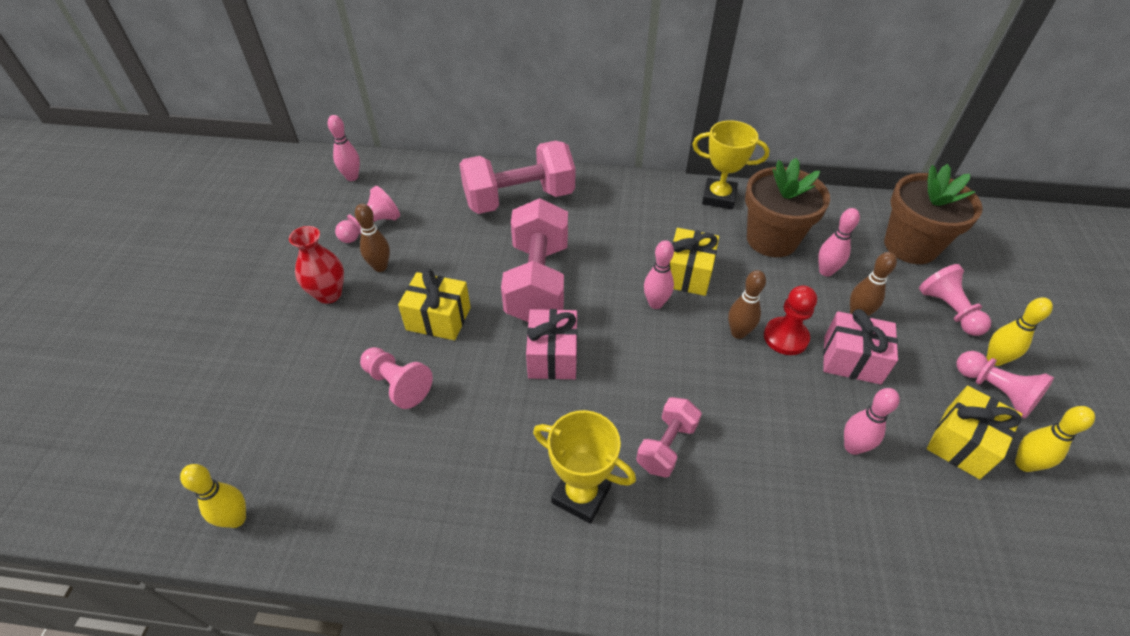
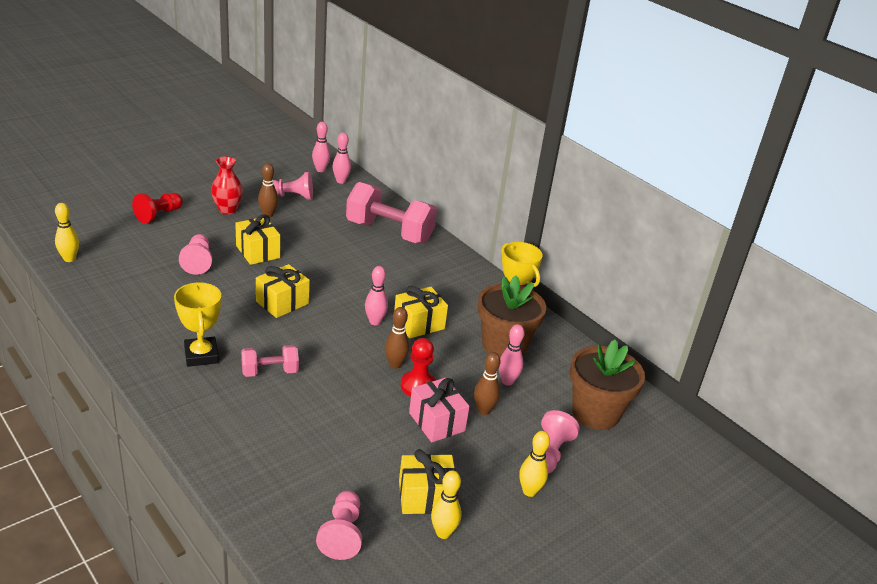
camera: 40 degrees right, 15 degrees down
(259, 363) = (158, 215): none -> red pawn
(538, 282) = (331, 271): pink dumbbell -> none
(552, 356) = (282, 302): pink gift -> yellow gift
(852, 447) = (360, 447): pink bowling pin -> pink bowling pin (341, 181)
(995, 391) = (496, 500): pink pawn -> pink pawn (342, 534)

